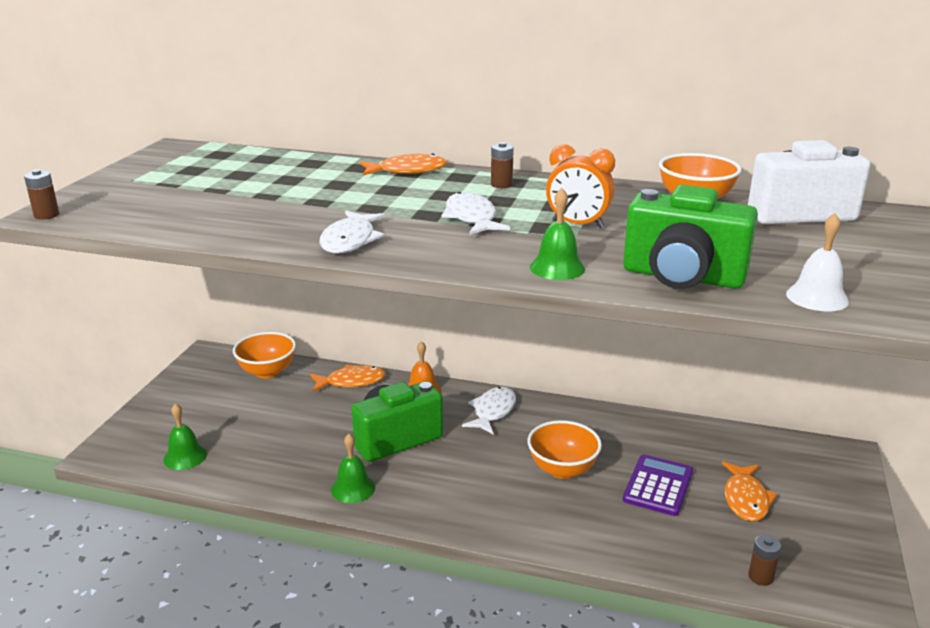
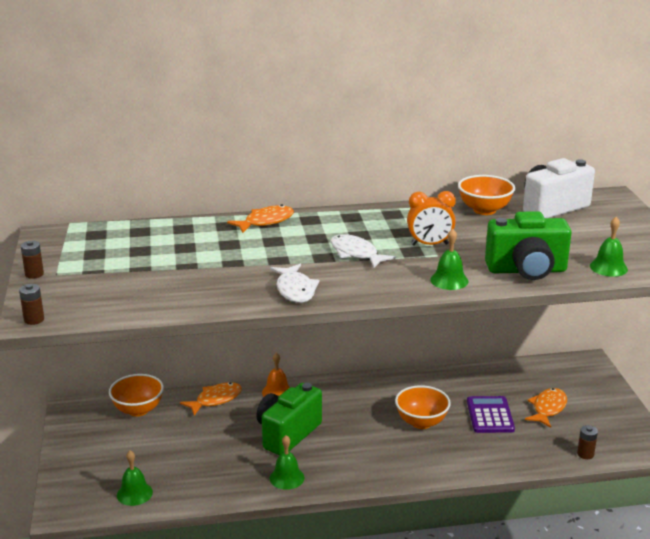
camera: 25 degrees left, 0 degrees up
(493, 411) = (342, 394): white fish -> none
(501, 185) = (346, 221): brown battery -> brown battery (34, 274)
(745, 499) = (548, 408): orange fish -> orange fish turned 135 degrees counterclockwise
(817, 297) = (608, 267): white bell -> green bell

